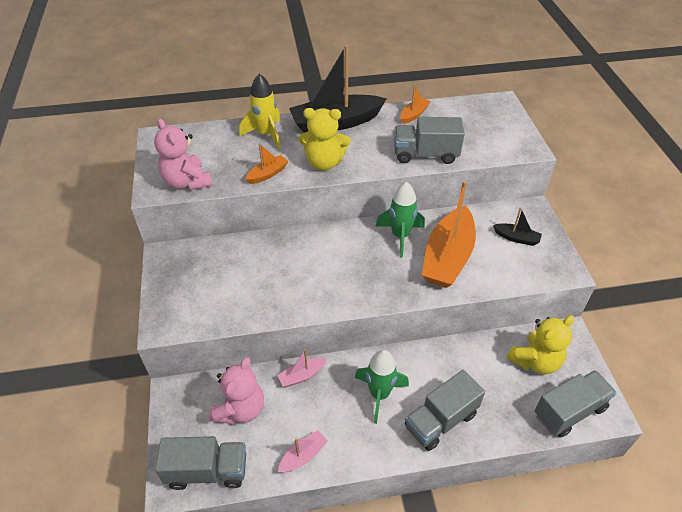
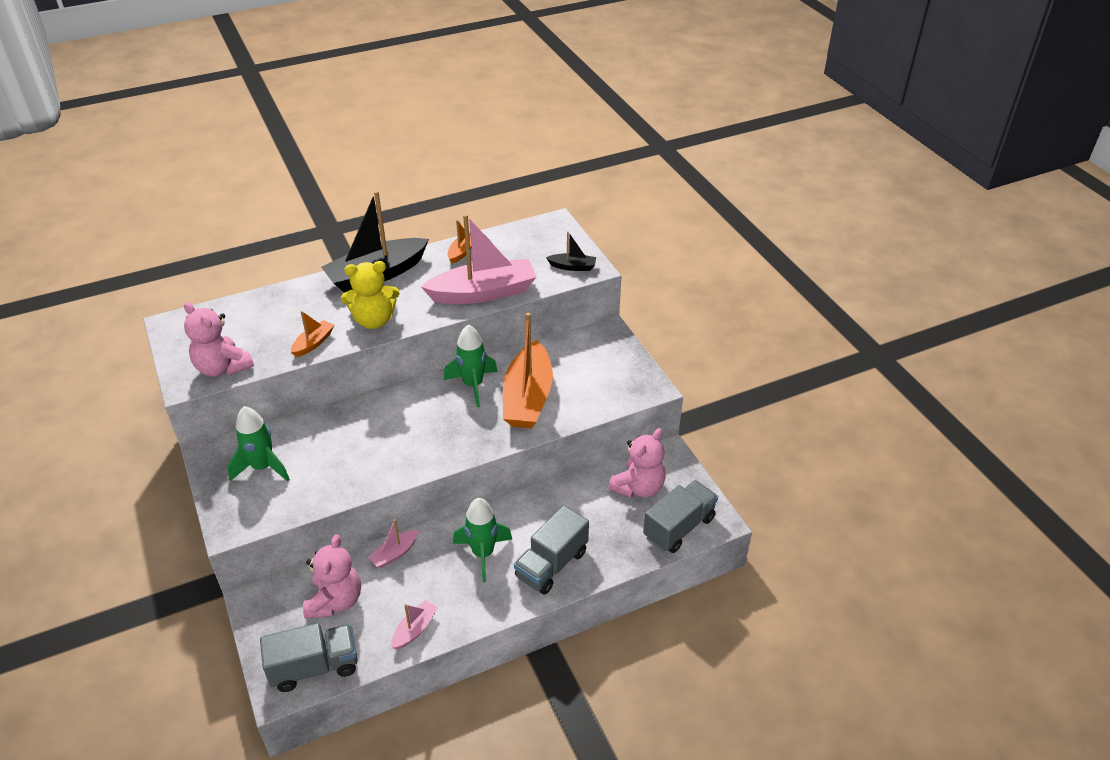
camera: 15 degrees left, 5 degrees down
(204, 275) = (263, 467): none -> green rocket
(266, 134) = (300, 300): yellow rocket -> none
(425, 154) = (483, 293): grey truck -> pink boat
(516, 238) = (596, 365): black boat -> black boat (572, 267)
(535, 361) = (638, 487): yellow teddy bear -> pink teddy bear

